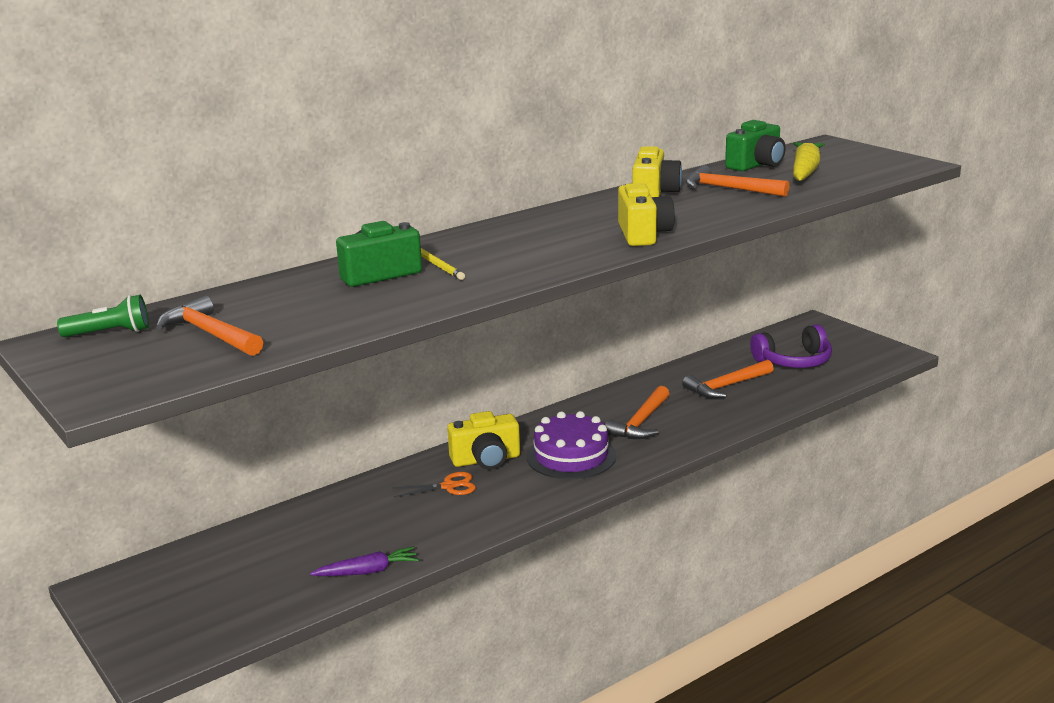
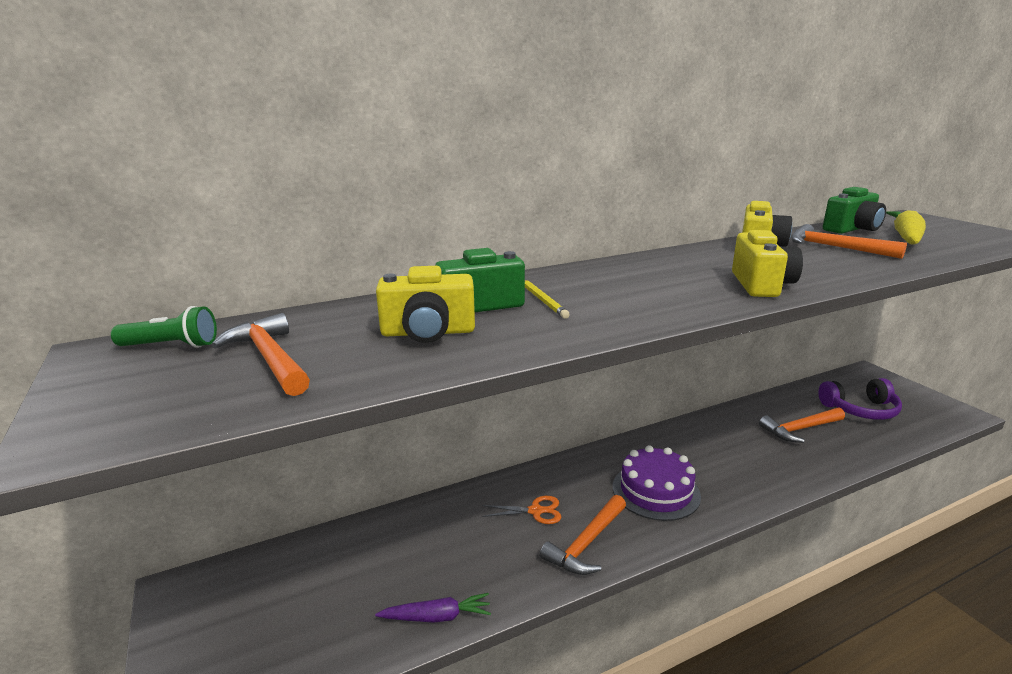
camera: 10 degrees right, 0 degrees up
(486, 460) = (574, 484): yellow camera -> yellow camera (428, 332)
(641, 422) = (722, 460): orange hammer -> orange hammer (587, 543)

